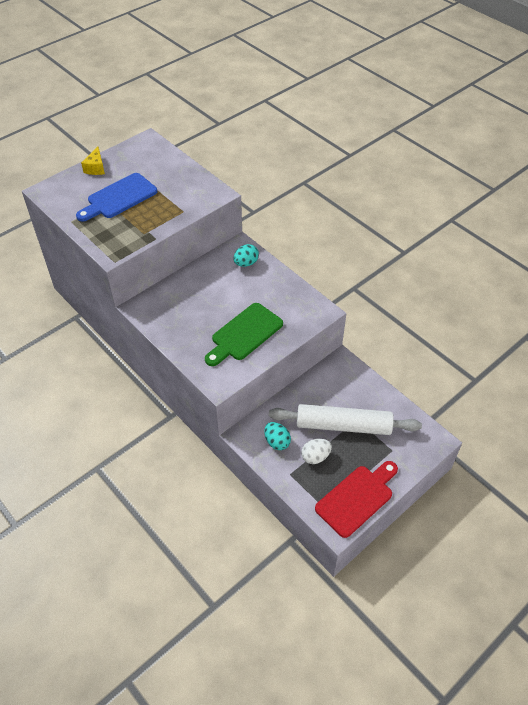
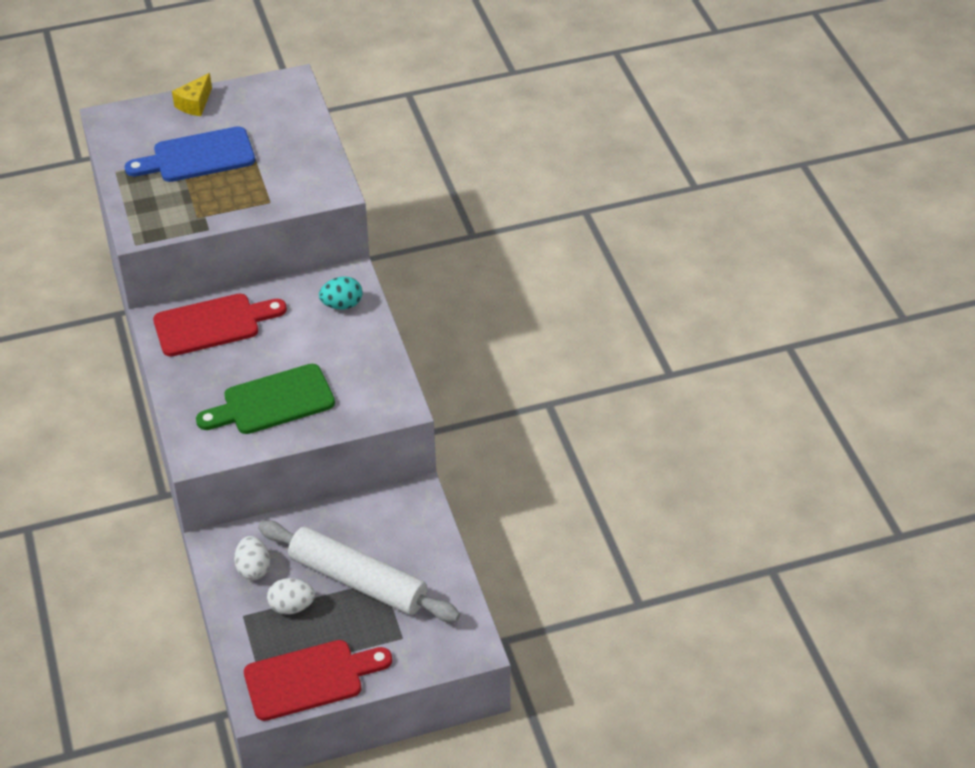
camera: 25 degrees right, 5 degrees down
(175, 299) = (213, 324): none -> red cutting board
(277, 442) = (253, 569): turquoise egg -> white egg

